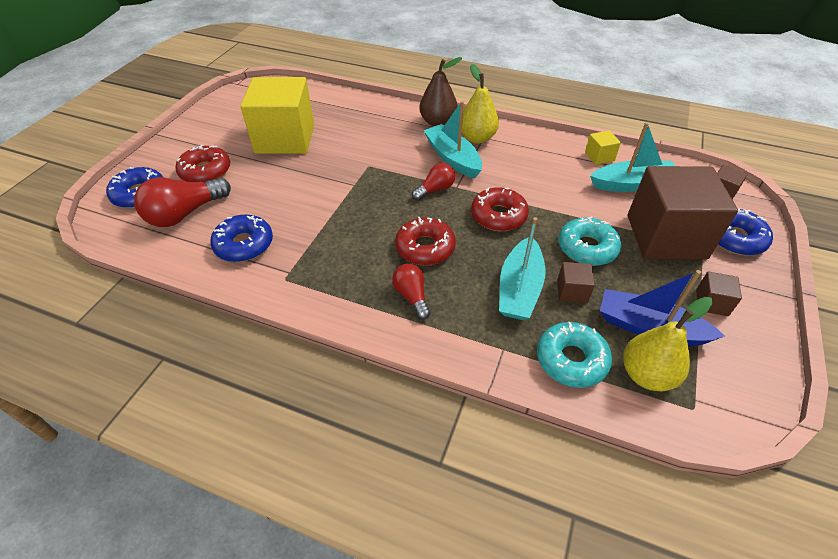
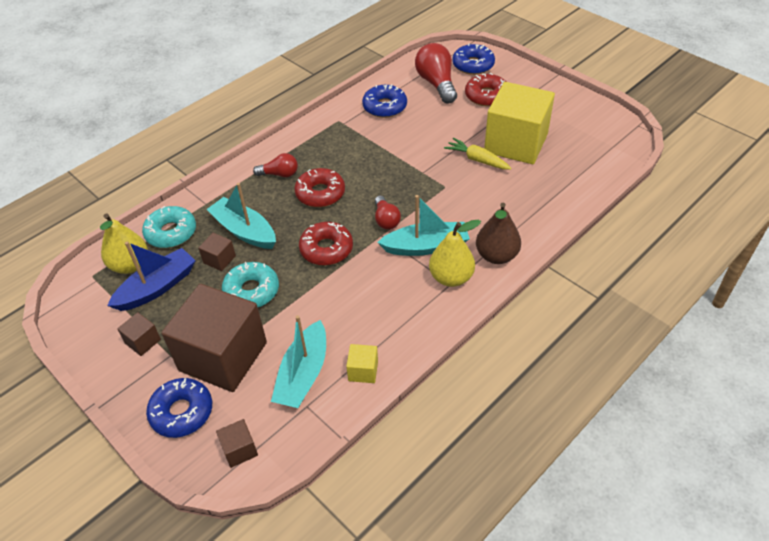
camera: 115 degrees right, 0 degrees up
(319, 155) = (477, 160): none -> yellow carrot

